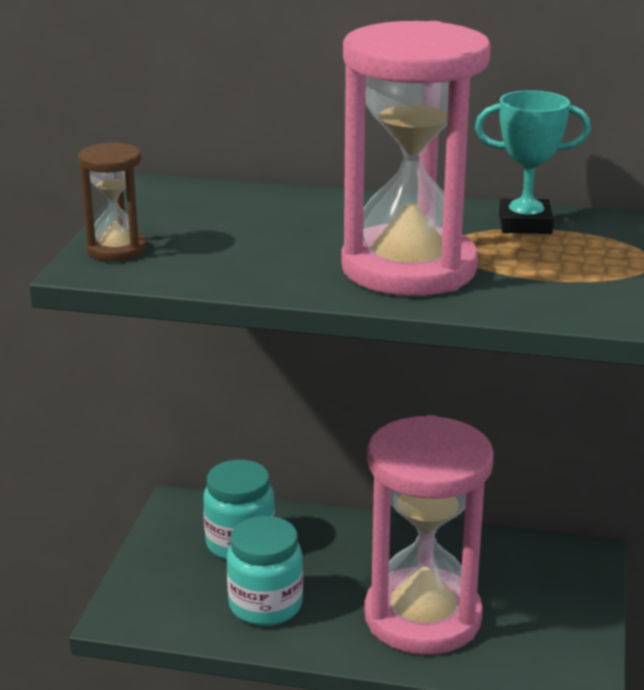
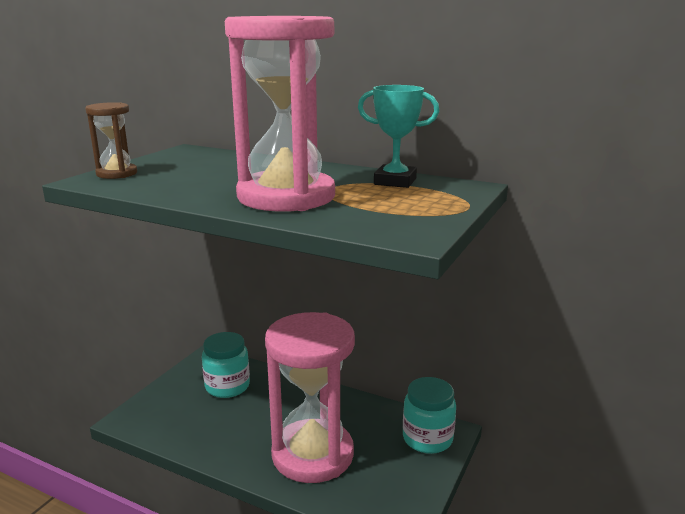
camera: 15 degrees right, 5 degrees down
(265, 605) = (217, 428): turquoise jar -> turquoise jar (427, 439)

